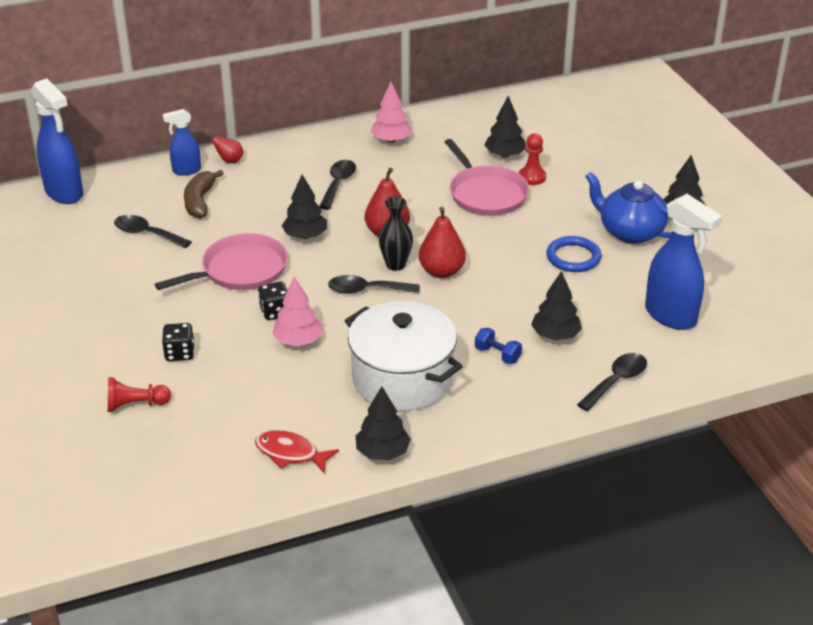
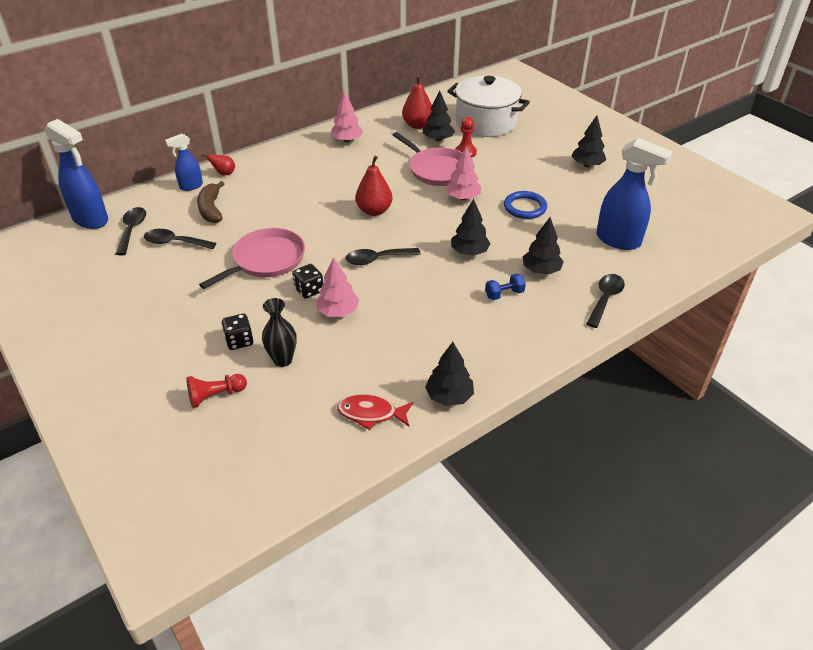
camera: 15 degrees left, 5 degrees up
(305, 236) = (309, 223): black tree -> black tree (469, 252)
(338, 184) = (319, 179): black spoon -> black spoon (132, 230)
(395, 265) = (391, 235): black vase -> black vase (283, 360)
(402, 378) = (437, 328): white pot -> white pot (485, 123)
(441, 271) = (430, 234): red pear -> red pear (417, 125)
(497, 355) = (504, 294): blue dumbbell -> blue dumbbell turned 45 degrees counterclockwise
(502, 233) = (463, 198): none -> pink tree
(630, 232) = (556, 182): blue teapot -> none

